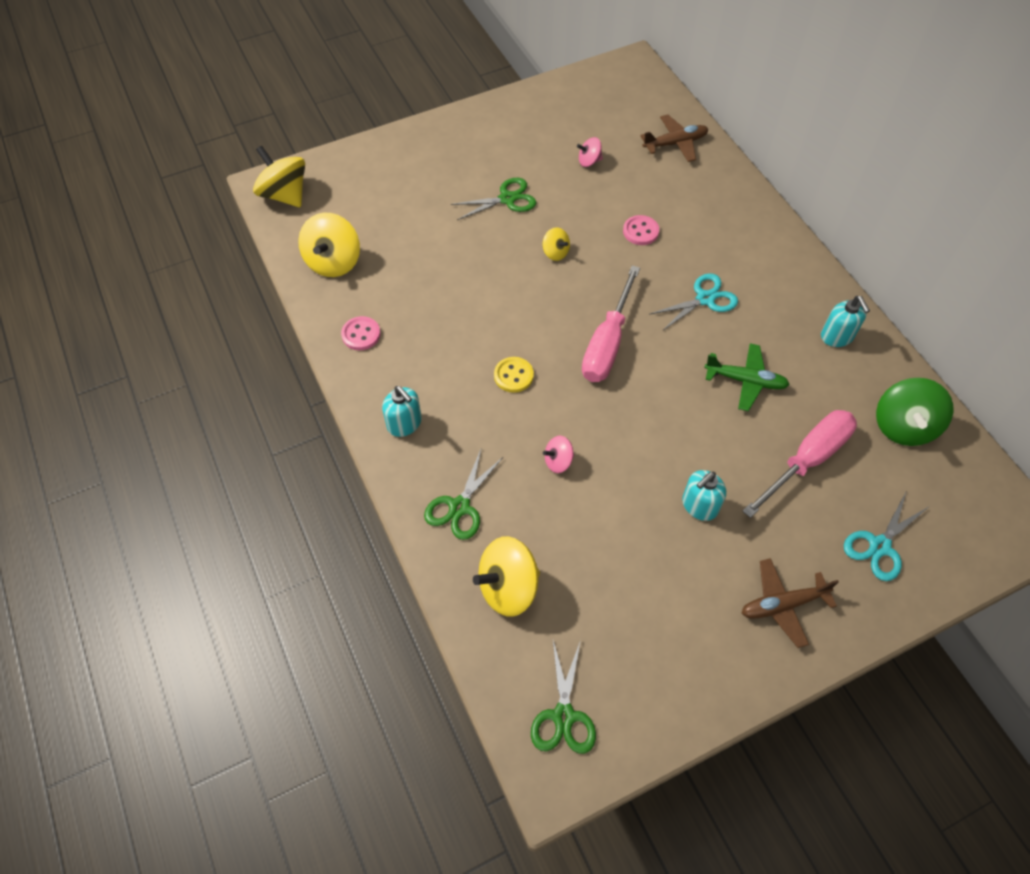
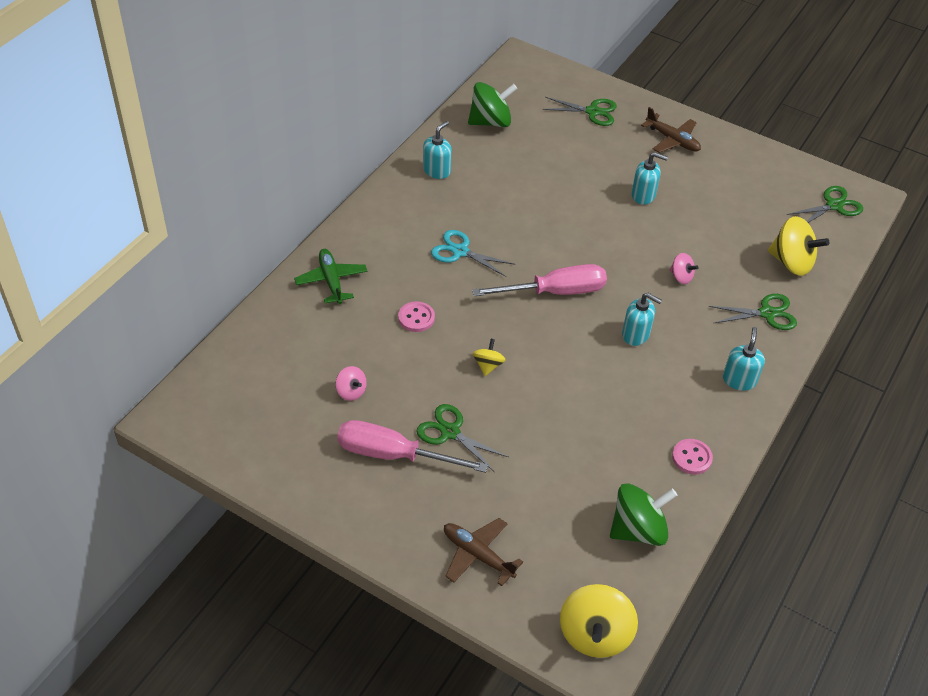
camera: 125 degrees left, 10 degrees down
(333, 262) = (638, 529): yellow spinning top -> green spinning top
(513, 375) = (636, 334): yellow button -> turquoise soap dispenser
(675, 143) = (279, 336): brown plane -> brown plane (477, 555)
(745, 381) = (520, 205): green plane -> green plane (331, 281)
(807, 460) = (559, 157): pink screwdriver -> pink screwdriver (393, 455)
(879, 546) = (592, 112): turquoise scissors -> green scissors

